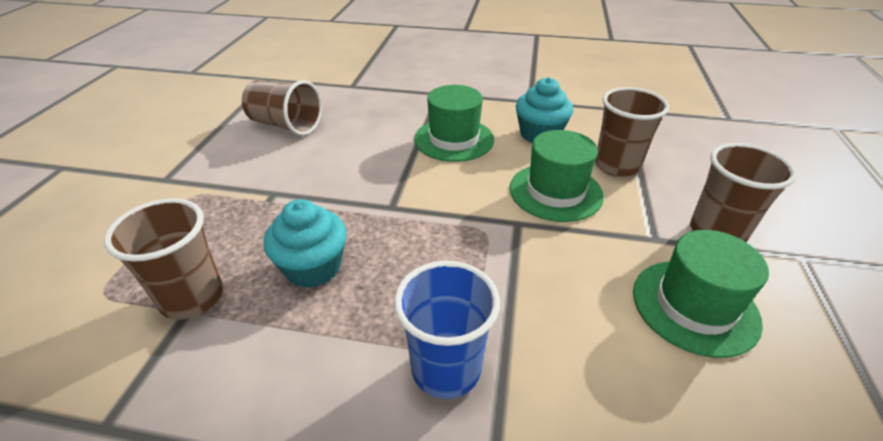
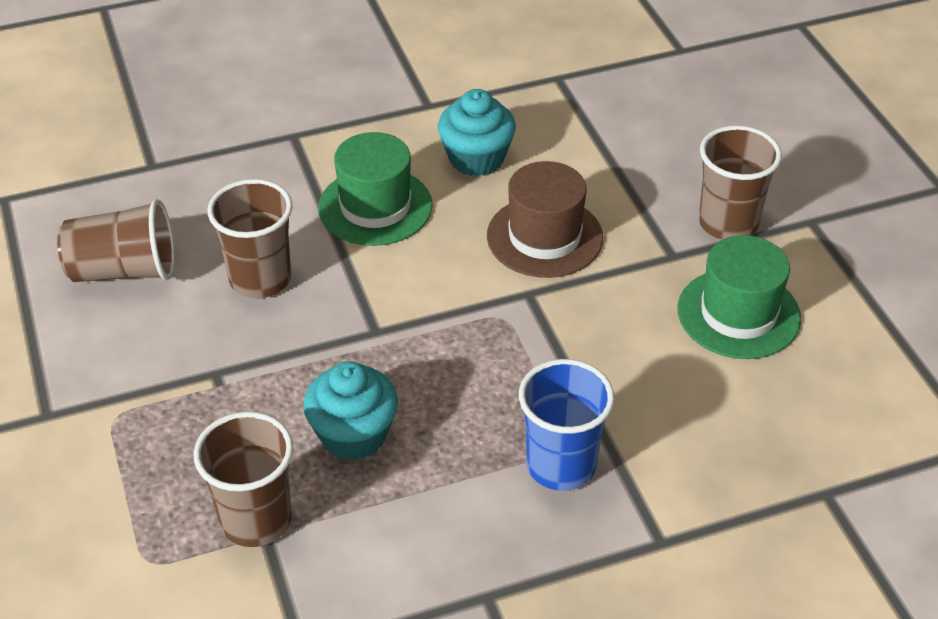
camera: 30 degrees left, 5 degrees up
(555, 192) = (544, 237): green hat -> brown hat
(616, 166) = (591, 174): brown cup -> brown cup (260, 279)

